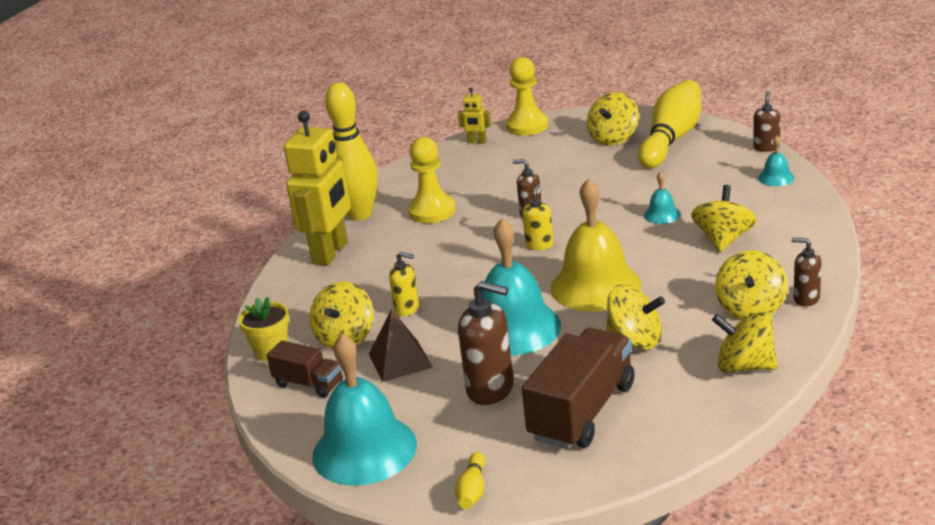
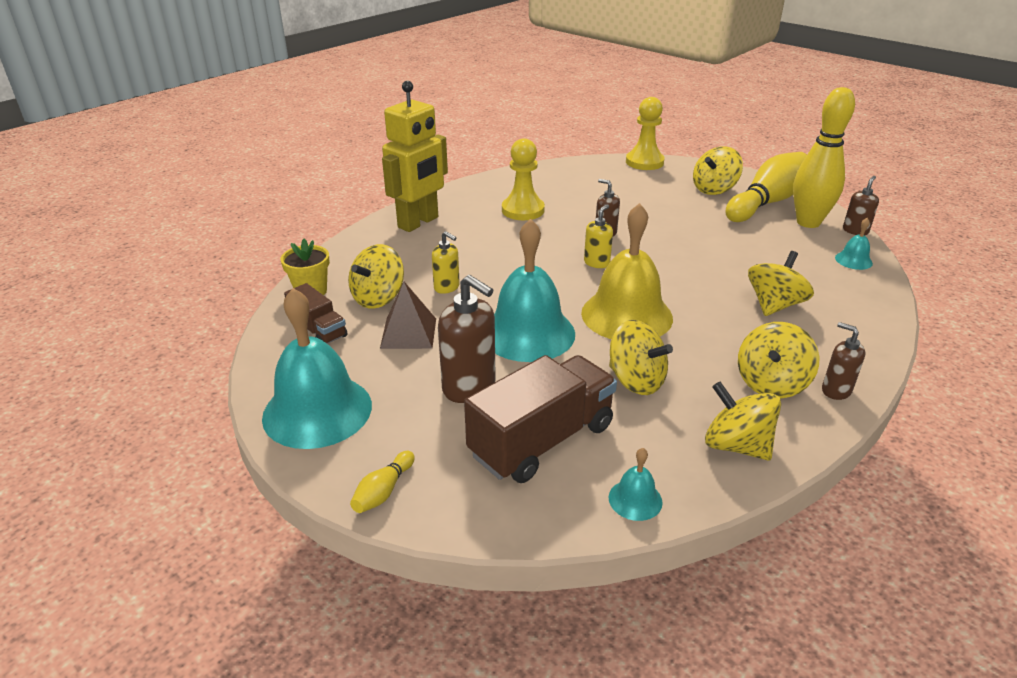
camera: 15 degrees right, 5 degrees up
(360, 214) = (463, 198): yellow bowling pin -> yellow bowling pin (808, 222)
(477, 142) = (595, 165): yellow robot -> none
(662, 214) = (725, 265): turquoise bell -> turquoise bell (635, 499)

